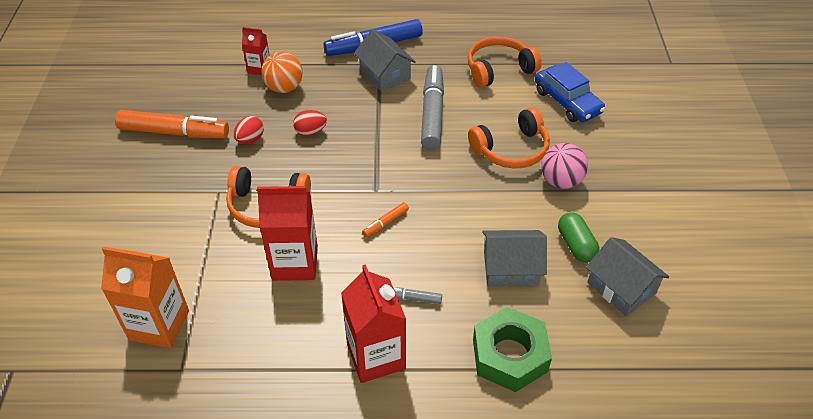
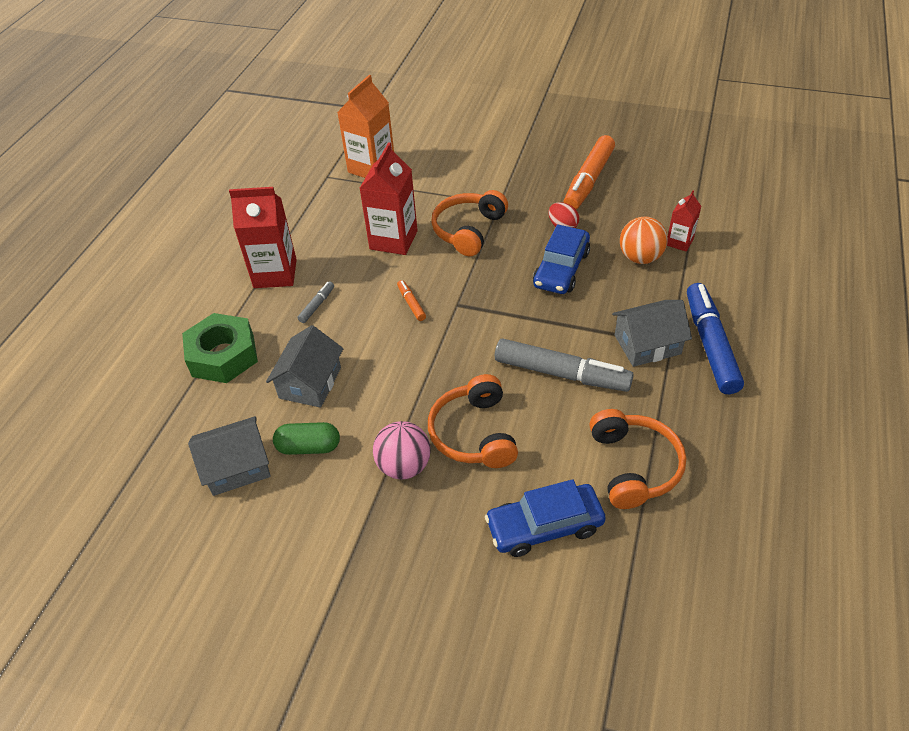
camera: 110 degrees right, 0 degrees up
(310, 131) = (561, 269): red egg -> blue car

